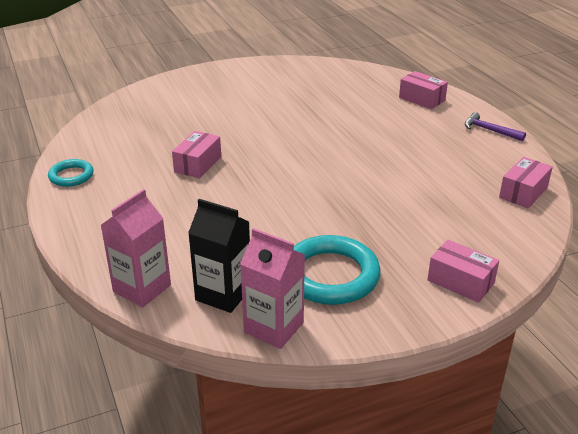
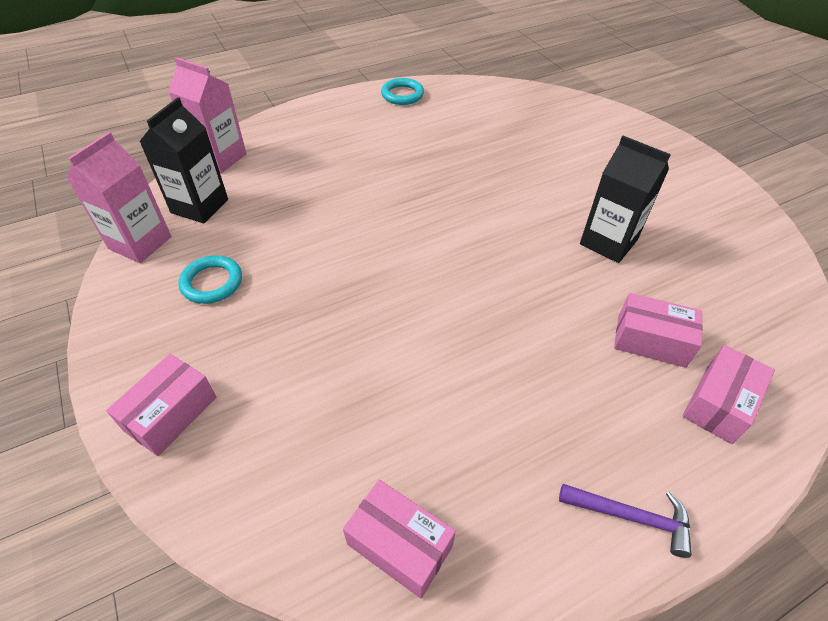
camera: 85 degrees right, 15 degrees up
(198, 164) = (436, 167): pink box -> pink box (651, 341)
(299, 108) = (608, 242): none -> black carton
(330, 275) = (212, 282): turquoise ring -> turquoise ring, size x0.55
(489, 130) = (631, 517): purple hammer -> purple hammer turned 75 degrees clockwise

